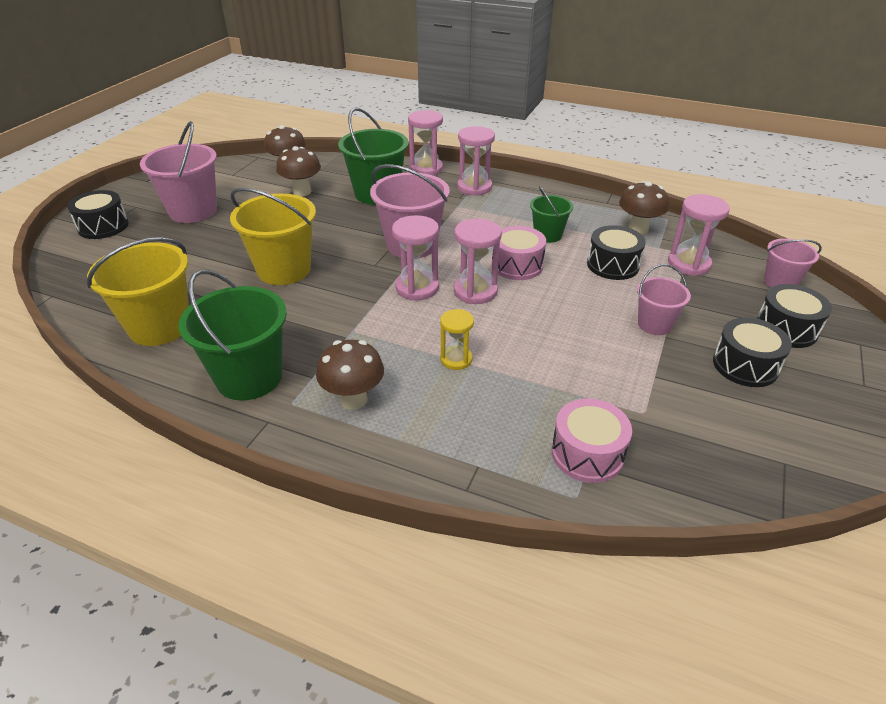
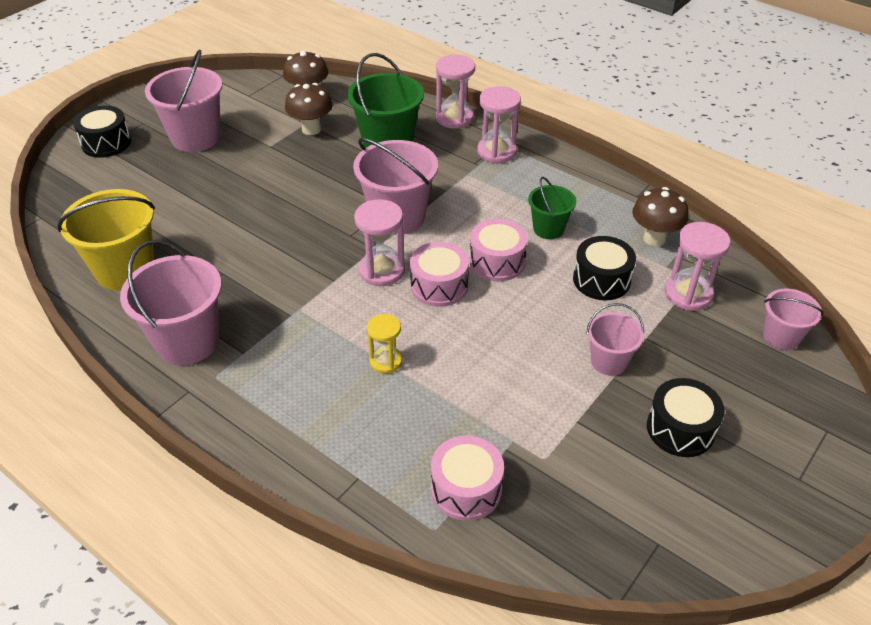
camera: 15 degrees right, 5 degrees up
(249, 377) = (187, 341): green bucket -> pink bucket
(284, 270) = (259, 225): yellow bucket -> none
(353, 399) = (272, 384): brown mushroom -> none
(475, 291) = (439, 286): pink hourglass -> pink drum
(786, 329) = (752, 395): black drum -> none

